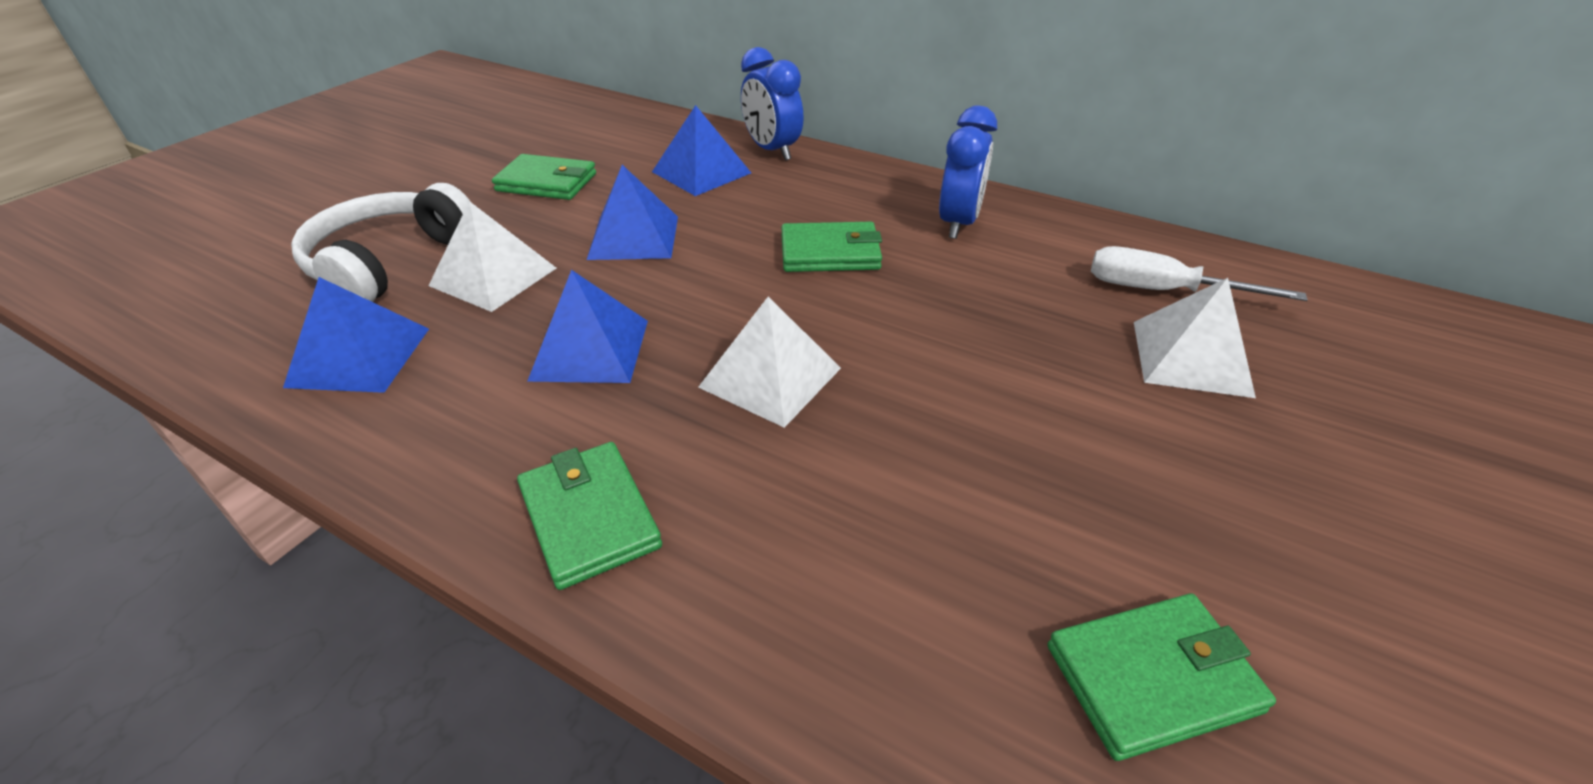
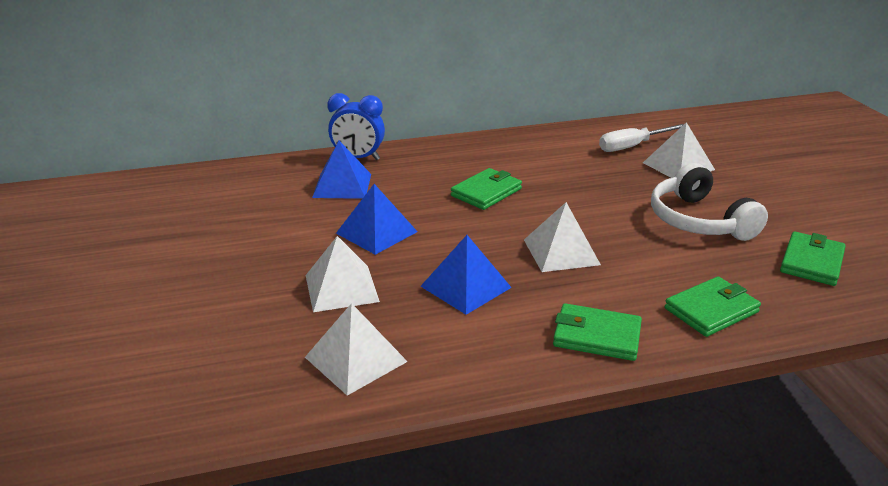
camera: 45 degrees left, 10 degrees down
(359, 357) = (355, 359): blue pyramid -> white pyramid
(389, 262) = (258, 316): white headphones -> white headphones (698, 221)
(547, 182) = (258, 231): green wallet -> green wallet (711, 310)
(958, 223) = (515, 154): blue clock -> none

